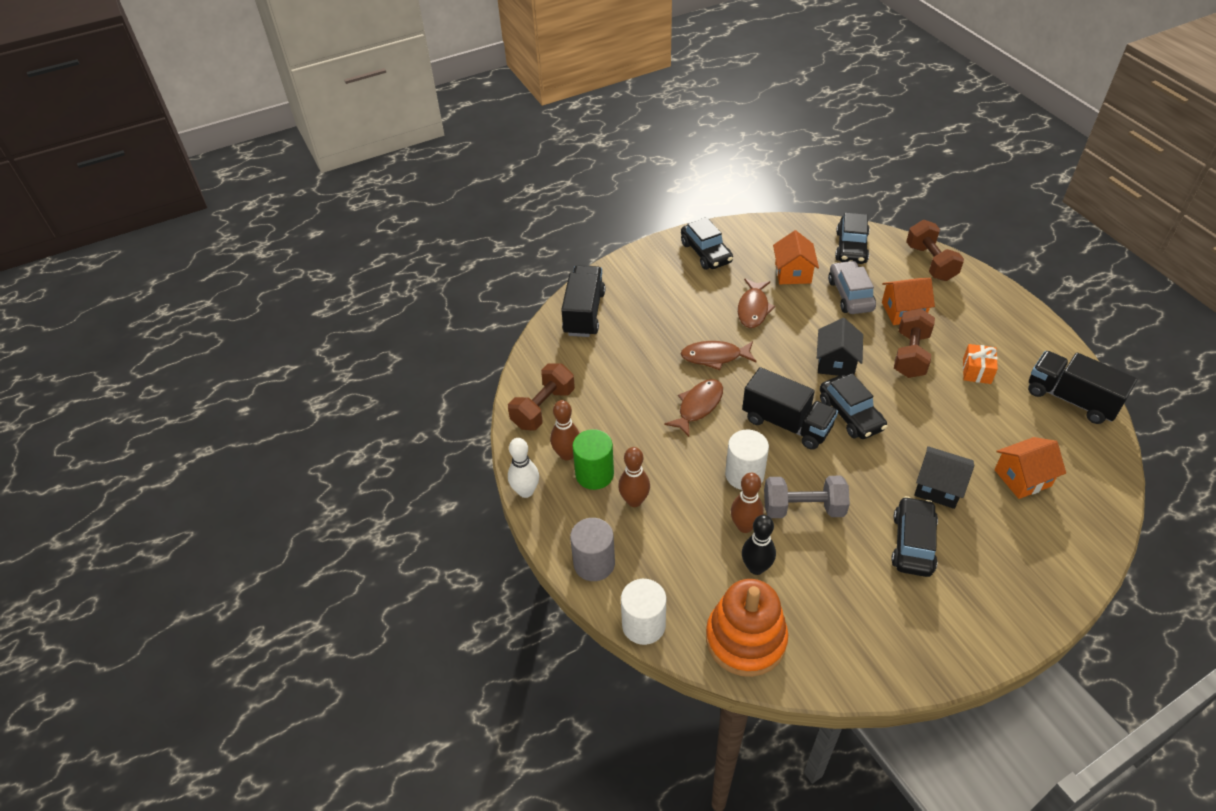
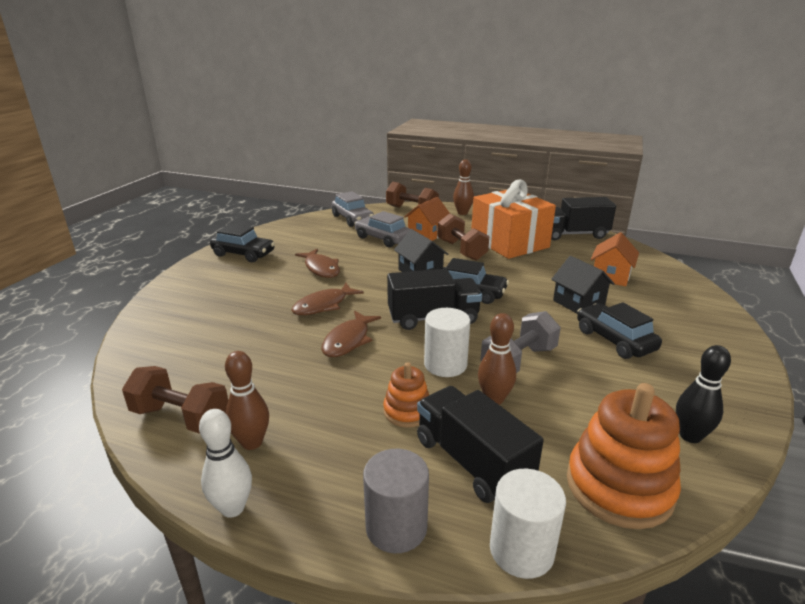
camera: 45 degrees left, 20 degrees down
(543, 408) = (181, 417): brown dumbbell -> brown dumbbell turned 60 degrees counterclockwise
(584, 313) = (160, 327): black truck -> black truck (472, 462)
(594, 474) = (303, 442): green cylinder -> none
(634, 501) = (372, 440): brown bowling pin -> brown bowling pin (462, 213)
(676, 495) = (407, 411): none -> orange stacking toy
(698, 406) = (348, 340): brown fish -> brown fish turned 150 degrees counterclockwise
(756, 567) = (545, 423): black bowling pin -> black bowling pin (690, 436)
(793, 273) = (327, 242): orange house -> none
(851, 247) = (352, 219): black car -> grey car
(938, 487) = (578, 303): black house -> black house turned 75 degrees clockwise
(976, 371) = (509, 242): orange gift -> orange gift, size x2.44

